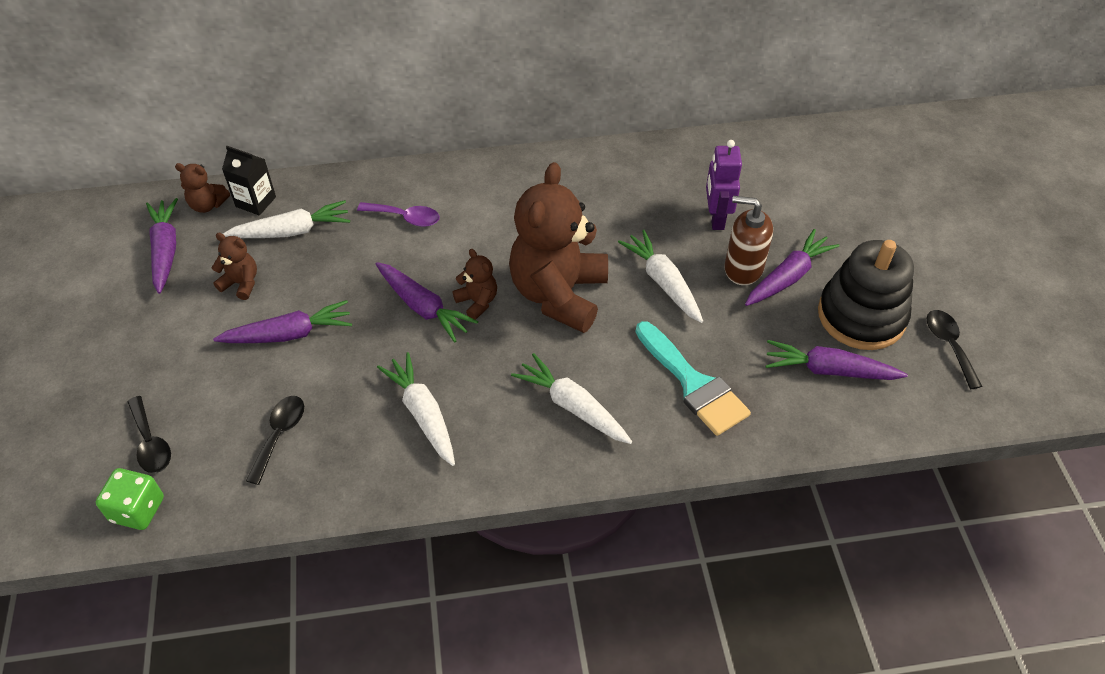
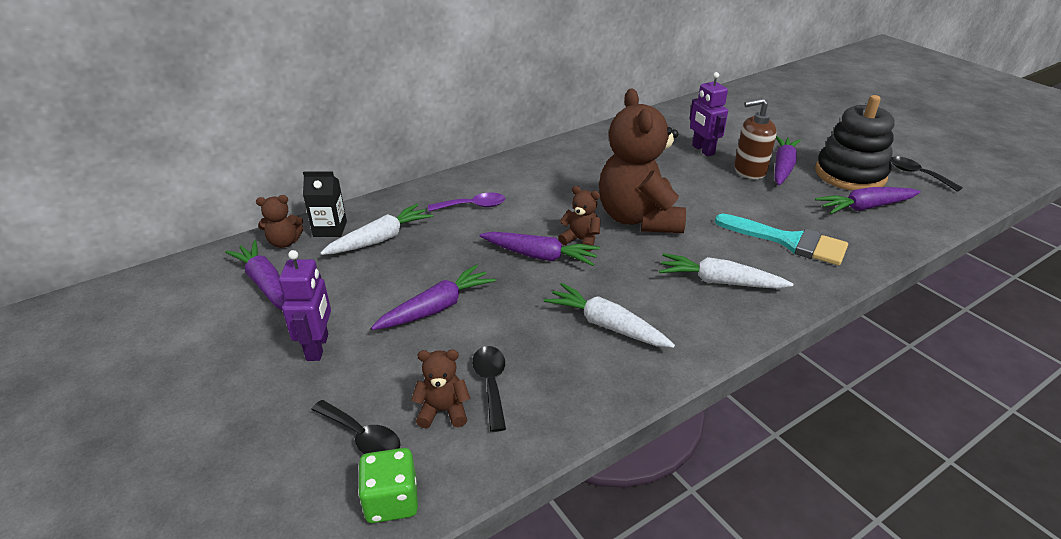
camera: 25 degrees left, 15 degrees down
(168, 339) = (318, 347): none -> purple robot
(241, 283) = (361, 286): brown teddy bear -> brown teddy bear (443, 411)
(663, 282) = (705, 192): white carrot -> none

